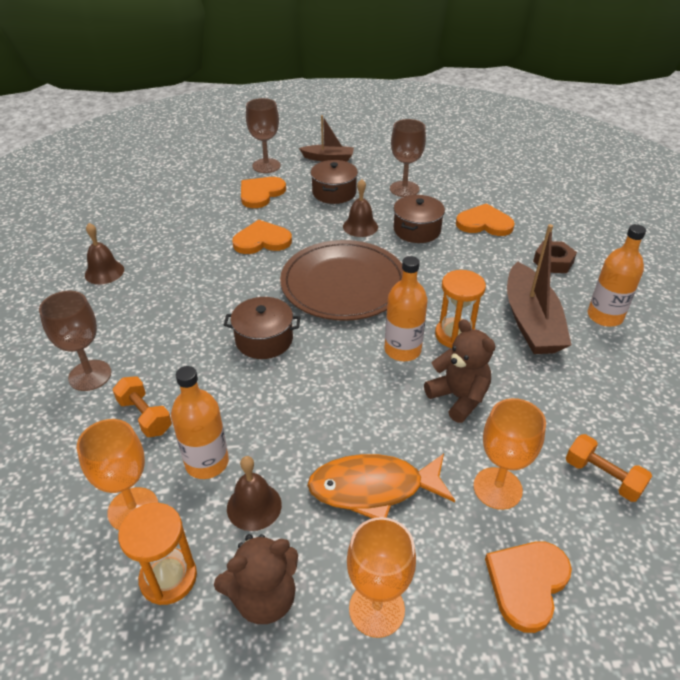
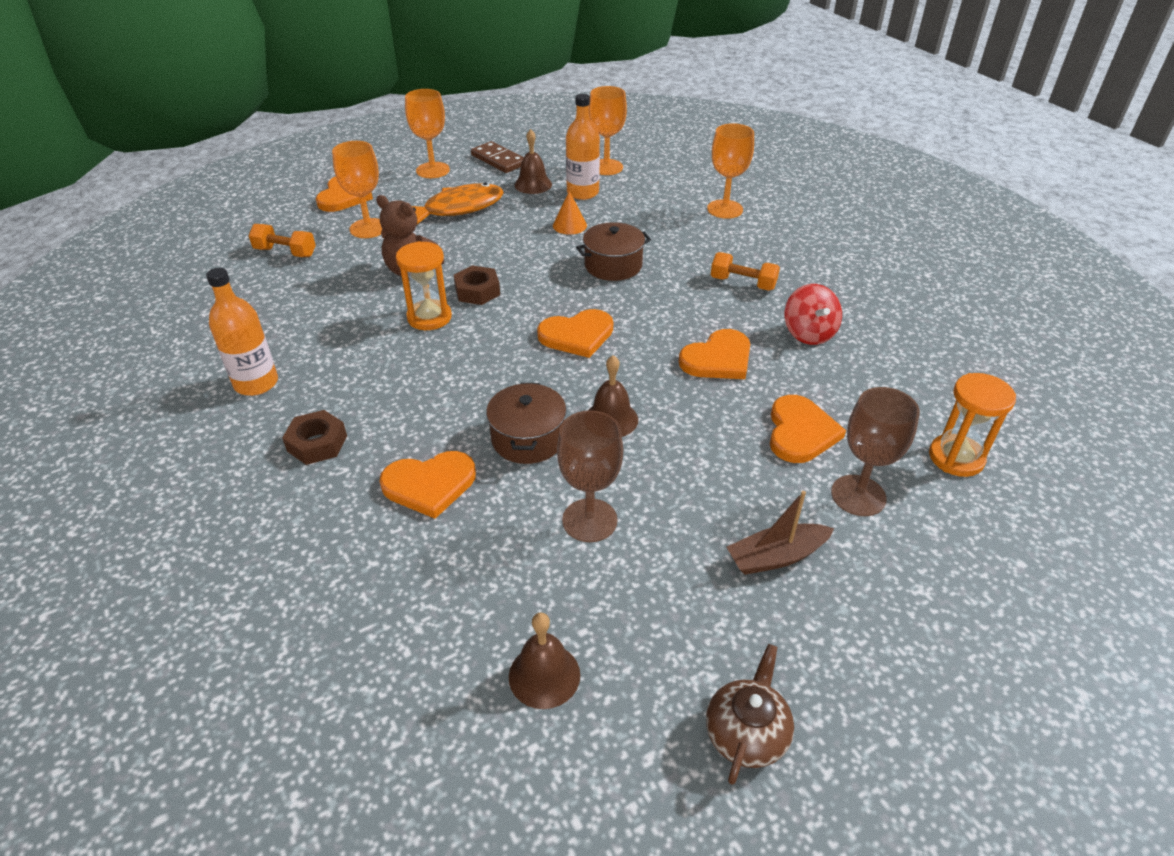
camera: 155 degrees right, 0 degrees up
(90, 375) = (725, 209): brown goblet -> orange goblet
(104, 272) = (835, 277): brown bell -> brown bell (544, 675)
(145, 416) = (653, 201): orange dumbbell -> orange dumbbell (743, 283)
(168, 578) = (557, 154): orange hourglass -> orange hourglass (956, 458)
(184, 239) = (808, 333): none -> red spinning top
(264, 408) = (569, 225): none -> orange cone
(264, 598) = (498, 160): brown teddy bear -> brown domino
(334, 192) = (696, 471): brown pot -> none
(343, 284) = (577, 335): brown plate -> orange heart
(386, 127) = (746, 733): none -> brown teapot
(402, 350) = (477, 291): orange bottle -> brown nut
(531, 321) = (347, 353): brown boat -> none

